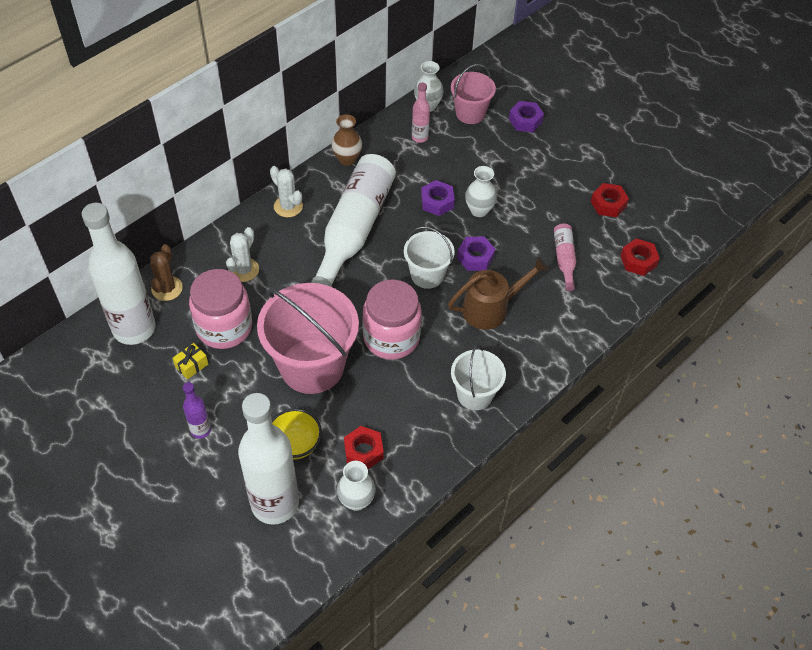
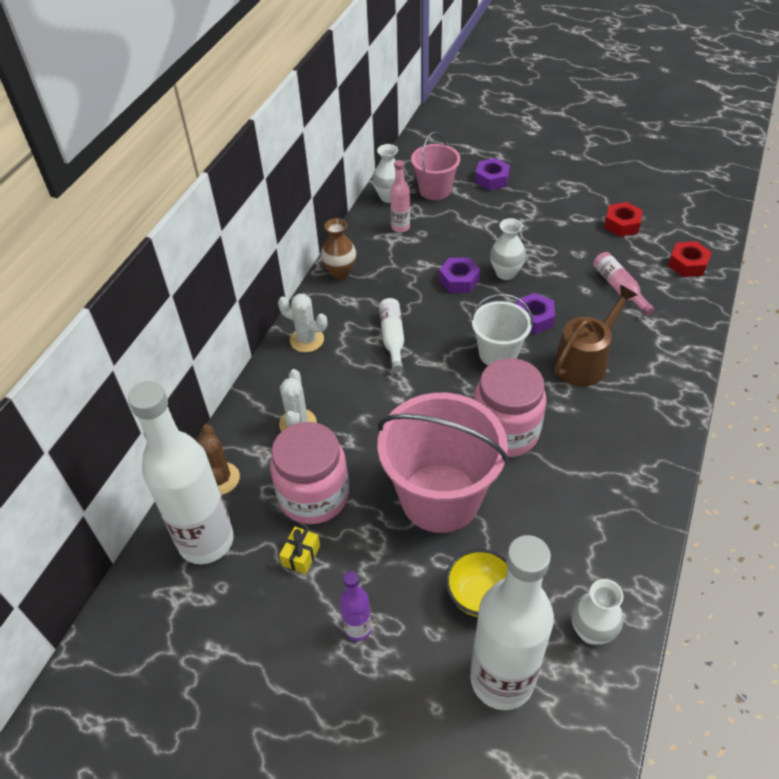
camera: 20 degrees left, 5 degrees down
(354, 230) = (392, 338): white bottle -> white bottle, size x0.45
(363, 451) = (560, 569): red nut -> none
(475, 394) = (632, 455): white bucket -> none

